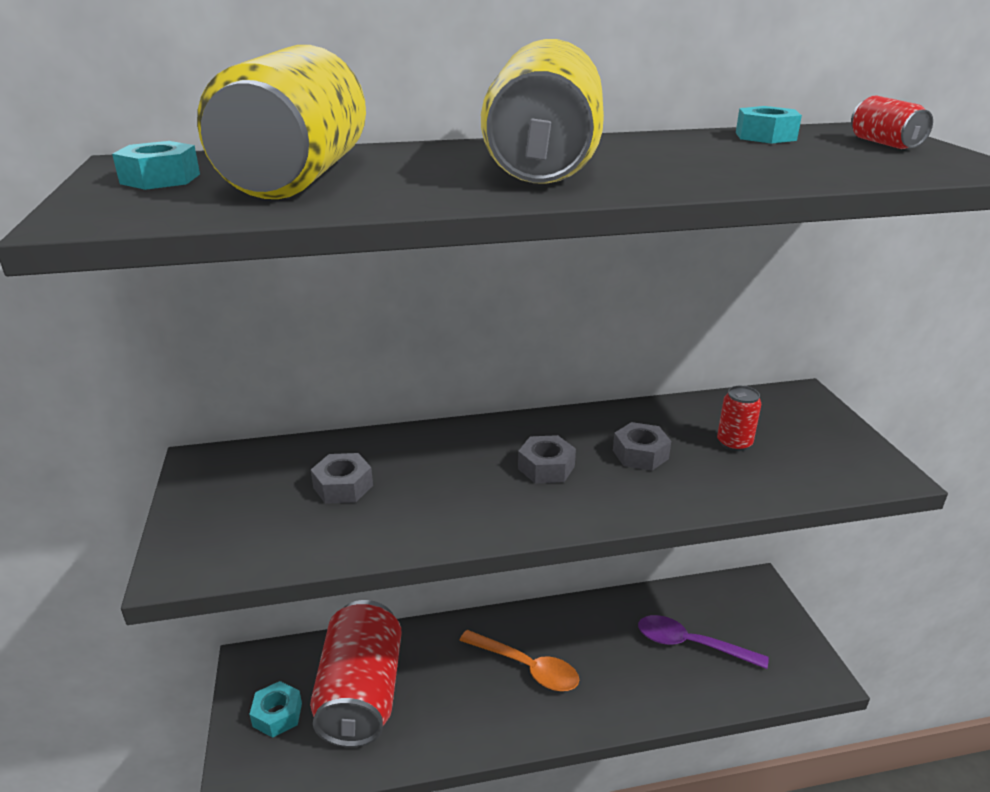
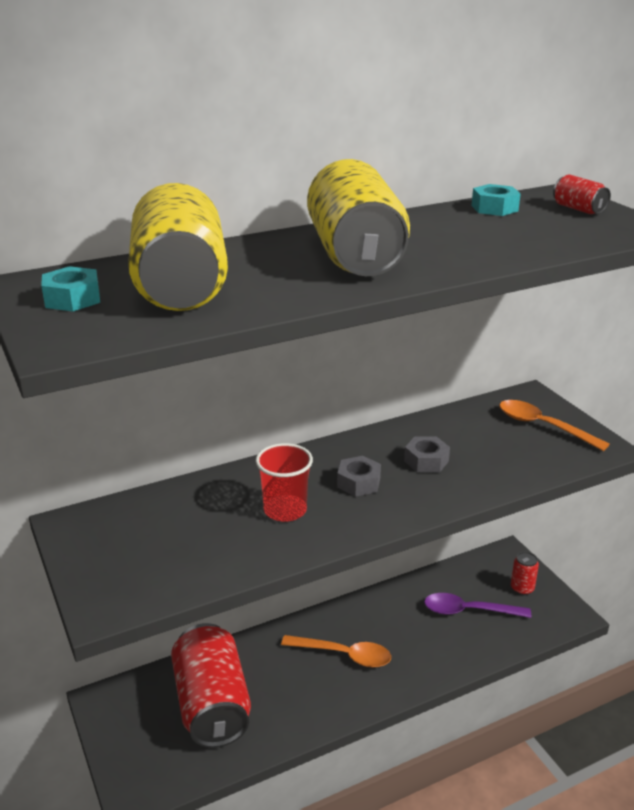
camera: 15 degrees left, 0 degrees up
(277, 714) = (145, 736): turquoise nut -> none
(343, 486) = (203, 524): grey nut -> none
(444, 486) = (285, 510): none -> red cup
(734, 443) = (492, 441): red can -> red can (522, 588)
(808, 434) = (543, 426): none -> orange spoon

